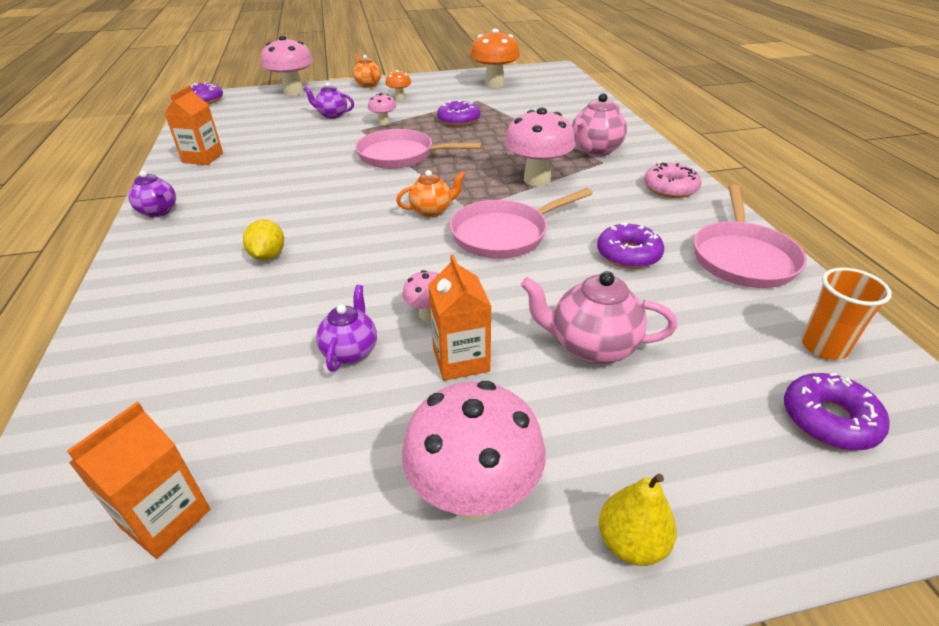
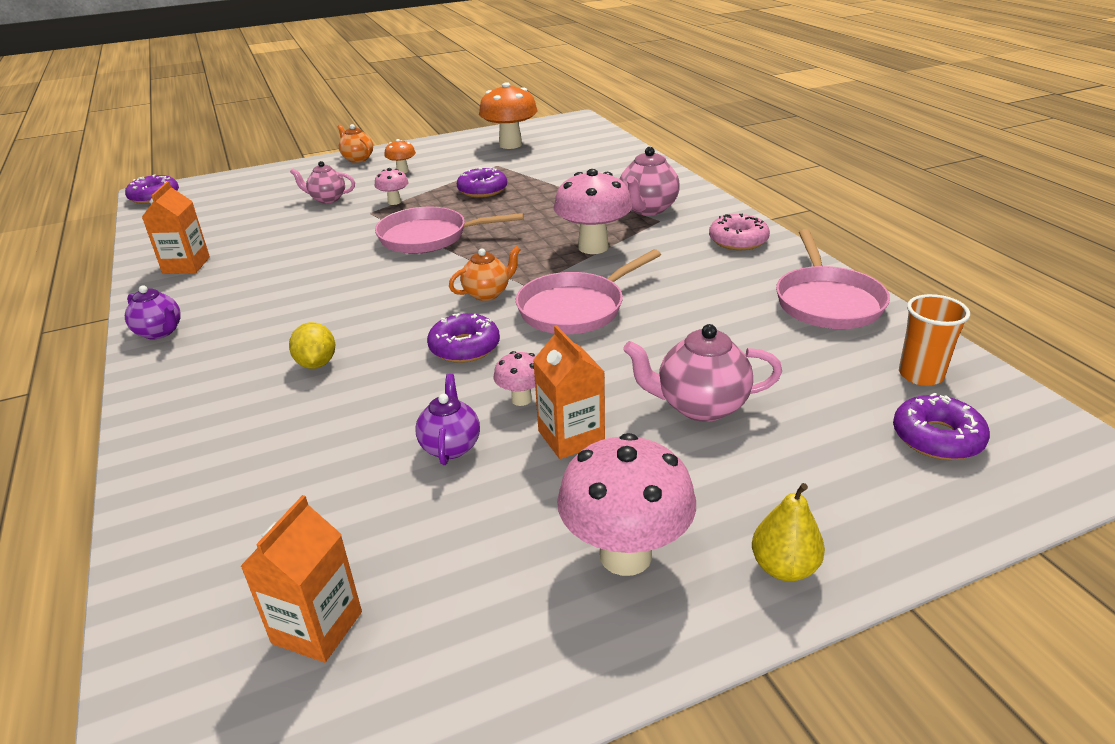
camera: 10 degrees left, 5 degrees down
(293, 92) = (267, 176): pink mushroom -> none
(332, 115) = (327, 199): purple teapot -> pink teapot
(628, 254) = (712, 313): purple donut -> purple donut (464, 347)

